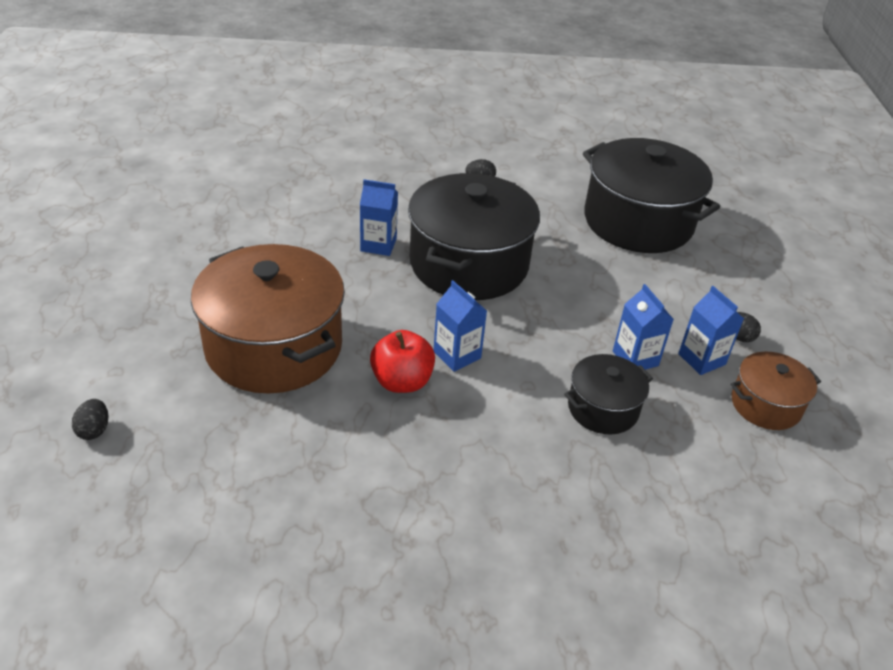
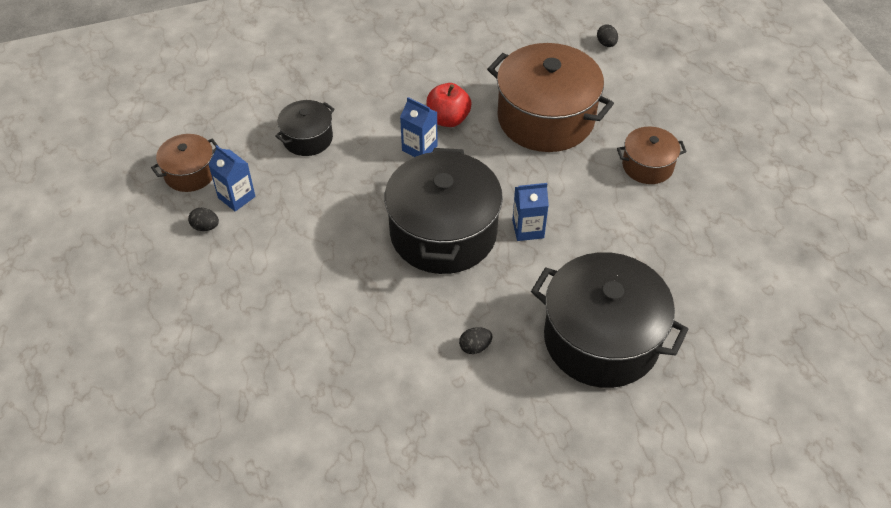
camera: 165 degrees right, 10 degrees up
(202, 264) = (647, 166): none -> brown pot
(635, 358) = (288, 183): blue carton -> none
(638, 221) = (298, 340): black pot -> black pot (601, 339)

